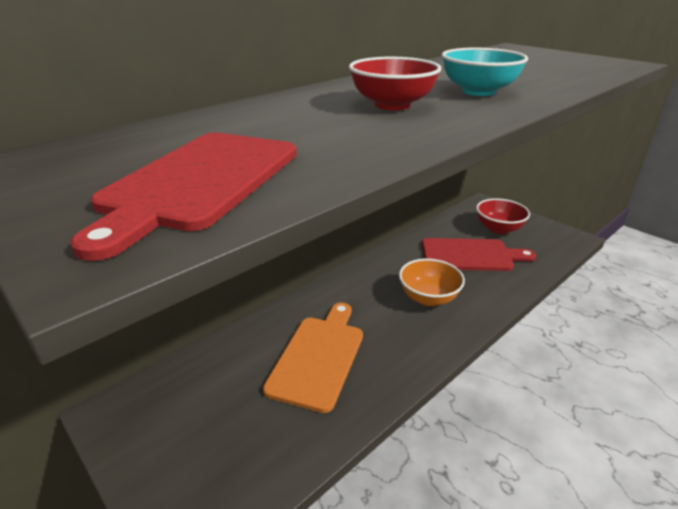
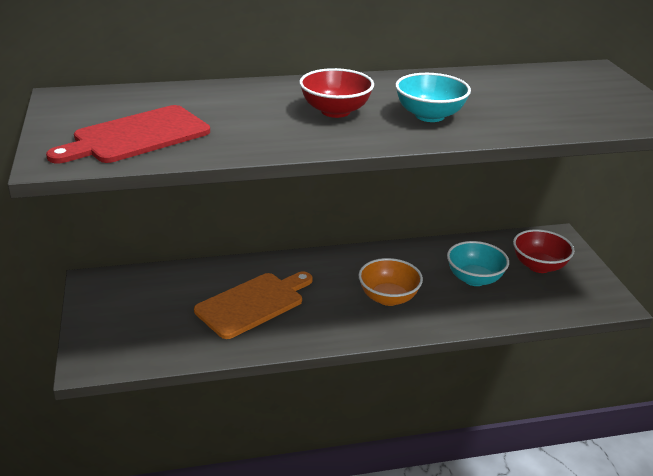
camera: 30 degrees right, 0 degrees up
(470, 255) = (474, 279): red cutting board -> turquoise bowl

